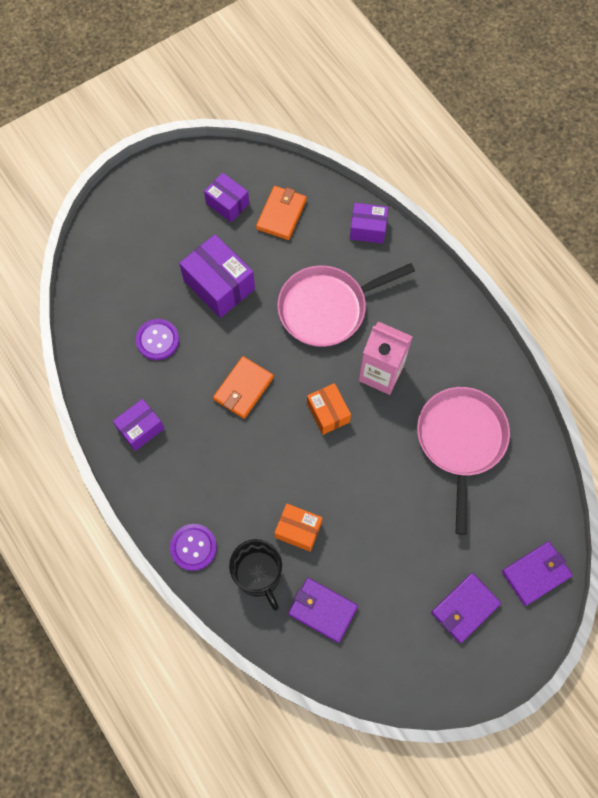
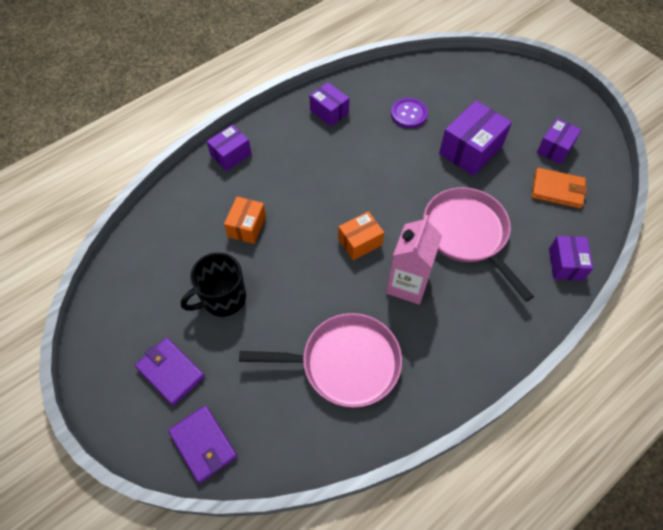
camera: 85 degrees right, 10 degrees down
(193, 547) = (231, 155): purple button -> purple box
(243, 388) = (374, 176): orange wallet -> none
(258, 575) = (207, 201): black mug -> black mug (223, 298)
(322, 610) = (175, 250): purple wallet -> none

